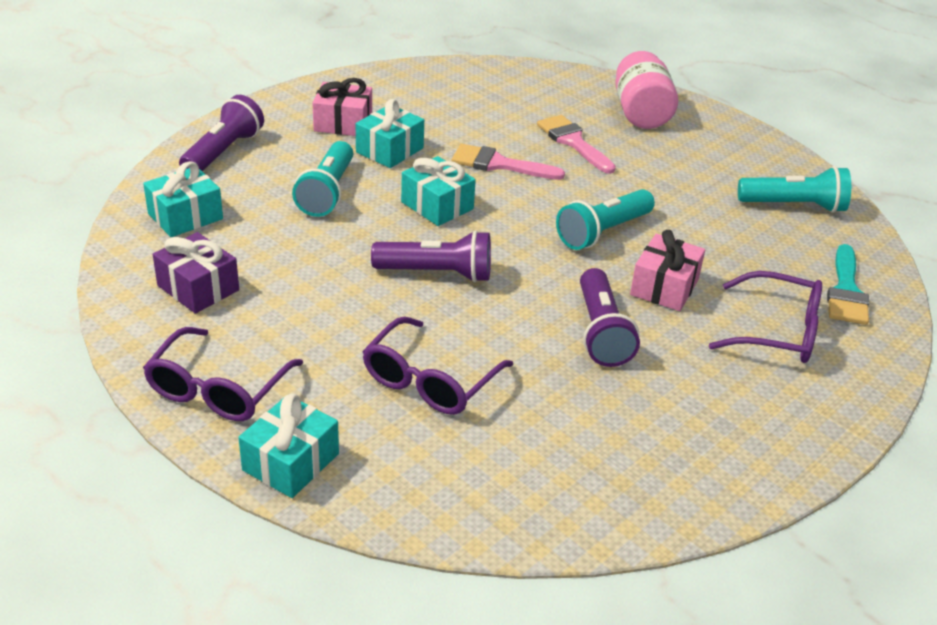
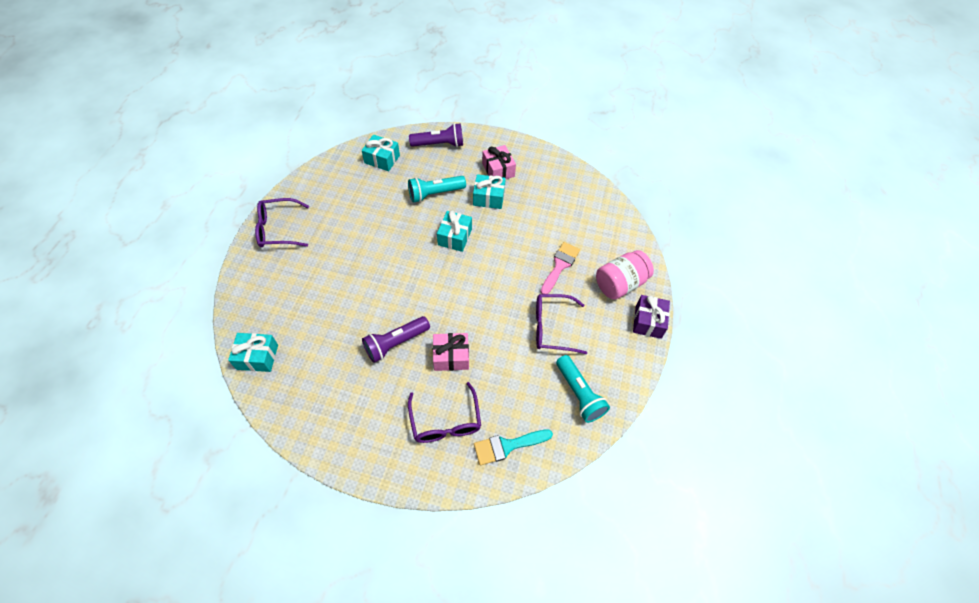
camera: 60 degrees right, 20 degrees up
(198, 288) = (336, 189): purple gift -> purple gift (648, 321)
(291, 462) = (249, 272): turquoise gift -> turquoise gift (257, 357)
(430, 380) = (322, 293): purple glasses -> purple glasses (552, 328)
(437, 273) = (400, 261): purple flashlight -> none
(499, 164) = (511, 244): pink brush -> none
(602, 232) = (481, 312): turquoise flashlight -> none

